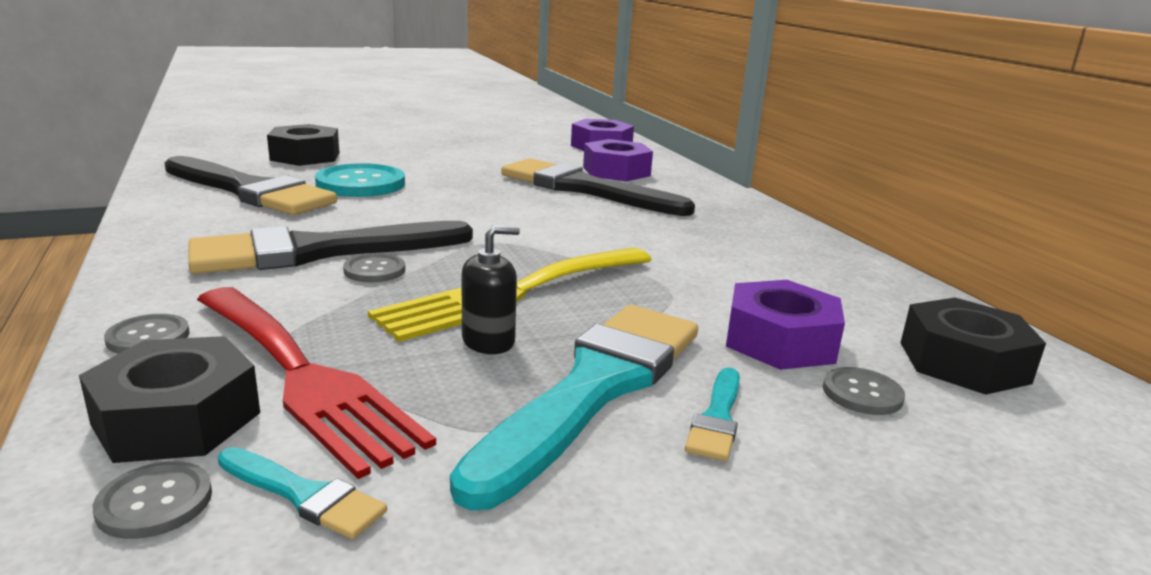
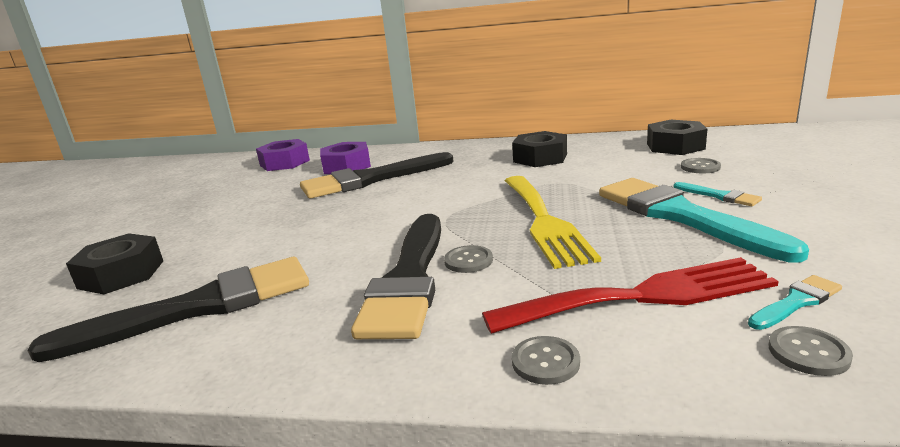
camera: 55 degrees left, 0 degrees up
(177, 418) = (696, 345): black nut -> black nut (540, 158)
(361, 184) = (252, 253): turquoise button -> none
(488, 341) = (612, 235): black soap dispenser -> none
(780, 341) = (641, 171): purple nut -> none

